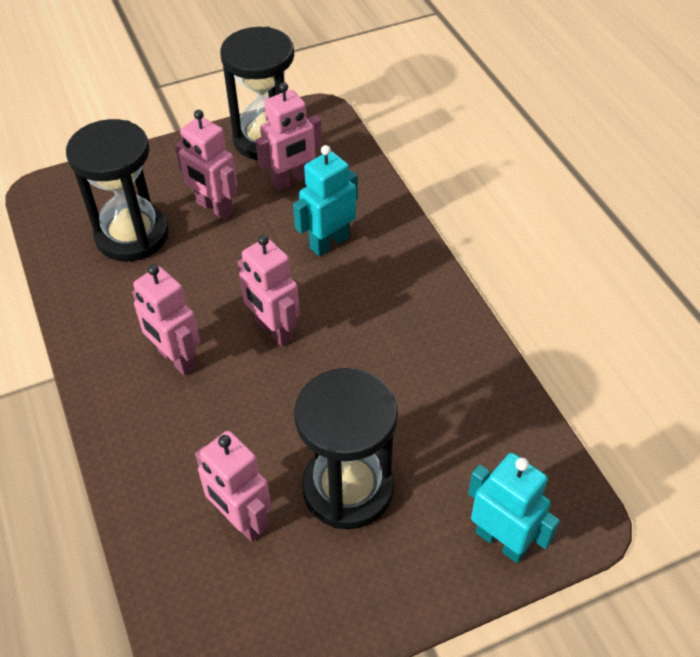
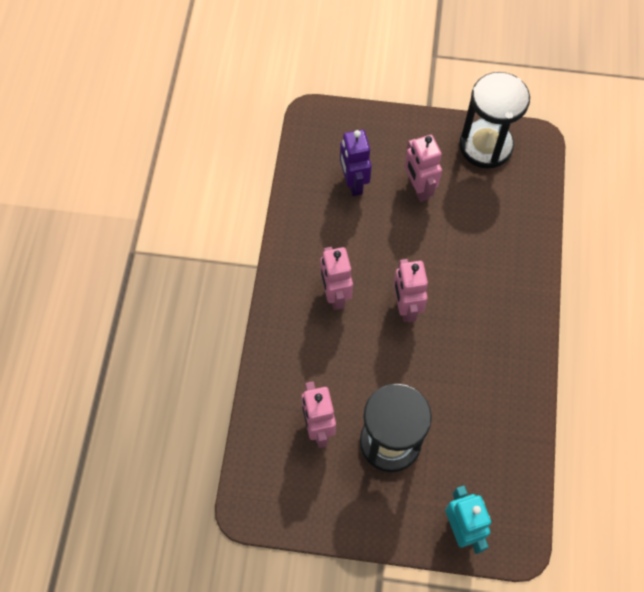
camera: 30 degrees right, 15 degrees up
(132, 235) = (353, 183): black hourglass -> purple robot
(291, 181) = (483, 192): pink robot -> none
(329, 242) = (480, 258): turquoise robot -> none

